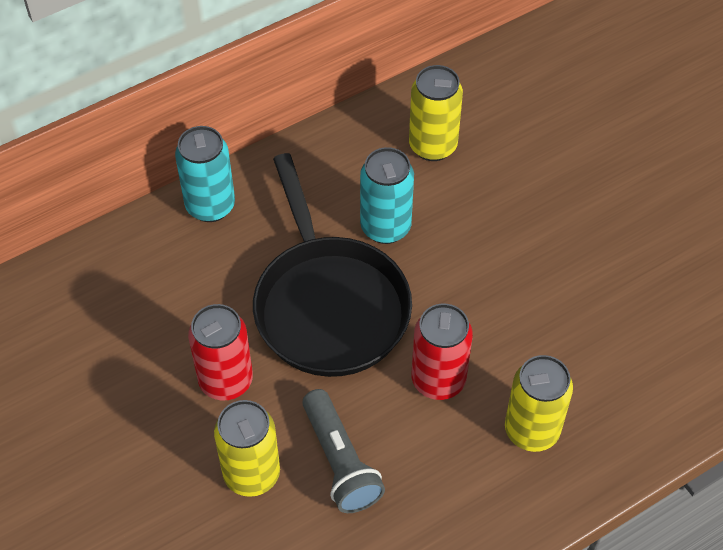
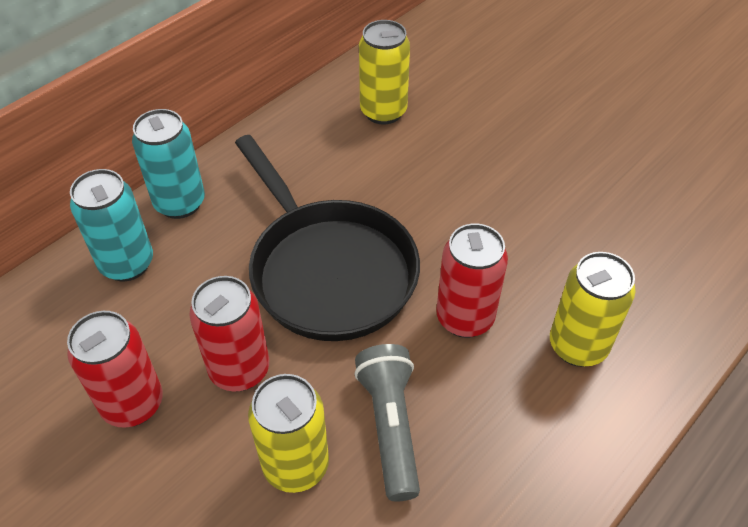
camera: 15 degrees left, 5 degrees down
(130, 389) = (133, 404): none -> red can
(340, 461) = (390, 426): grey flashlight -> grey flashlight turned 150 degrees counterclockwise
(385, 227) = (362, 188): turquoise can -> turquoise can (127, 264)

